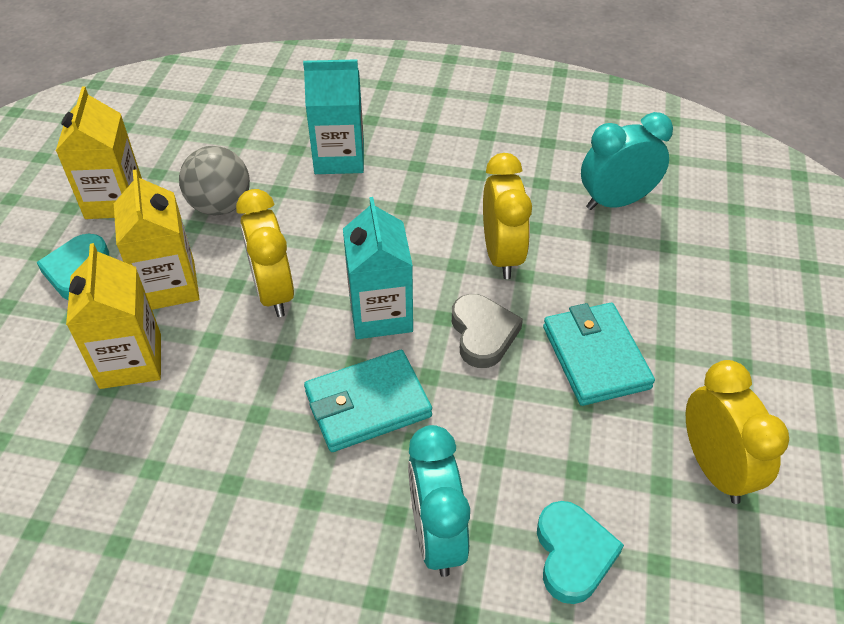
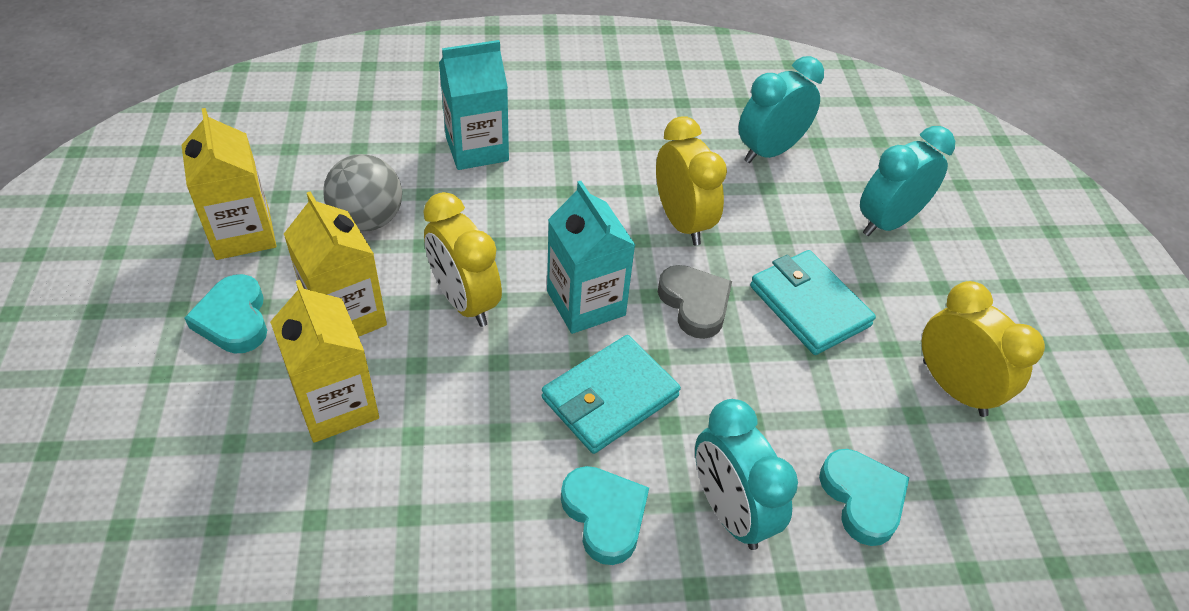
camera: 20 degrees left, 0 degrees up
(319, 510) = (605, 515): none -> turquoise heart
(711, 290) = (887, 222): none -> turquoise clock

